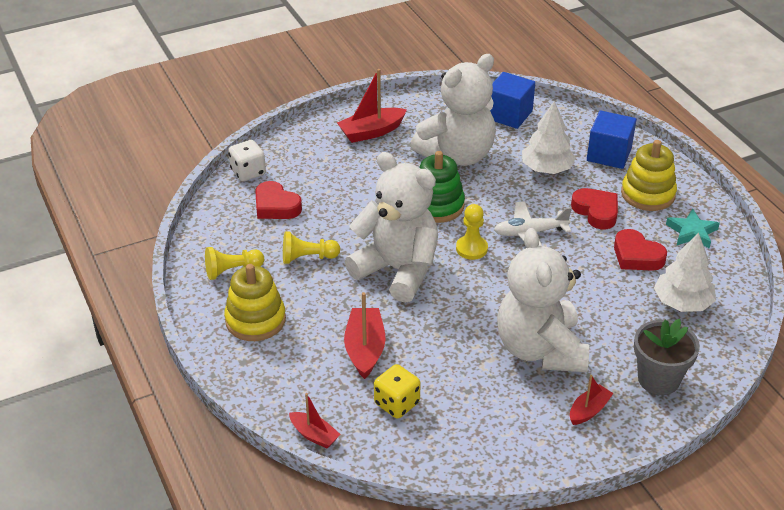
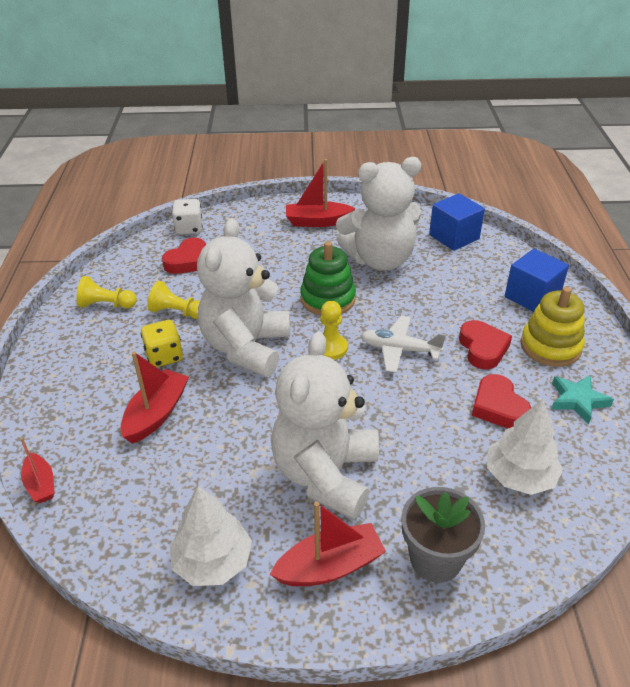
camera: 25 degrees right, 0 degrees up
(255, 320) = (87, 354): yellow stacking toy -> none
(276, 206) = (188, 261): red heart -> red heart turned 120 degrees counterclockwise
(397, 270) = (246, 347): white teddy bear -> white teddy bear turned 135 degrees counterclockwise
(397, 403) = (141, 480): yellow dice -> yellow dice (164, 356)
(546, 169) = (458, 294): white tree -> white tree (212, 561)
(589, 410) = (330, 566): red boat -> red boat, size x1.62

